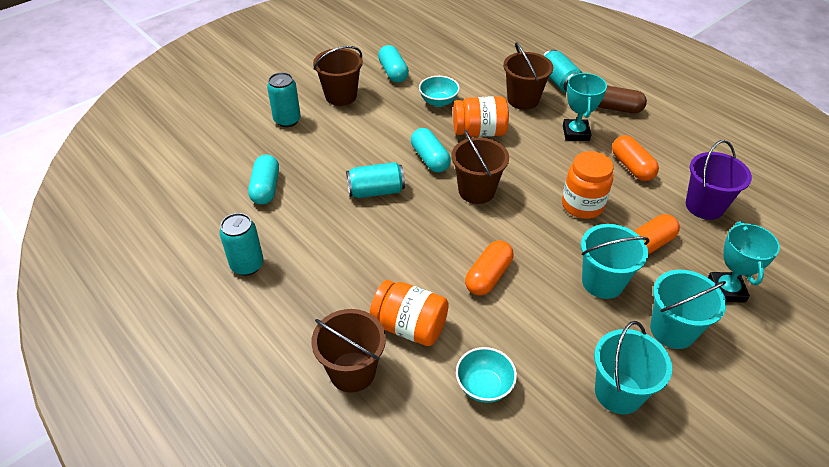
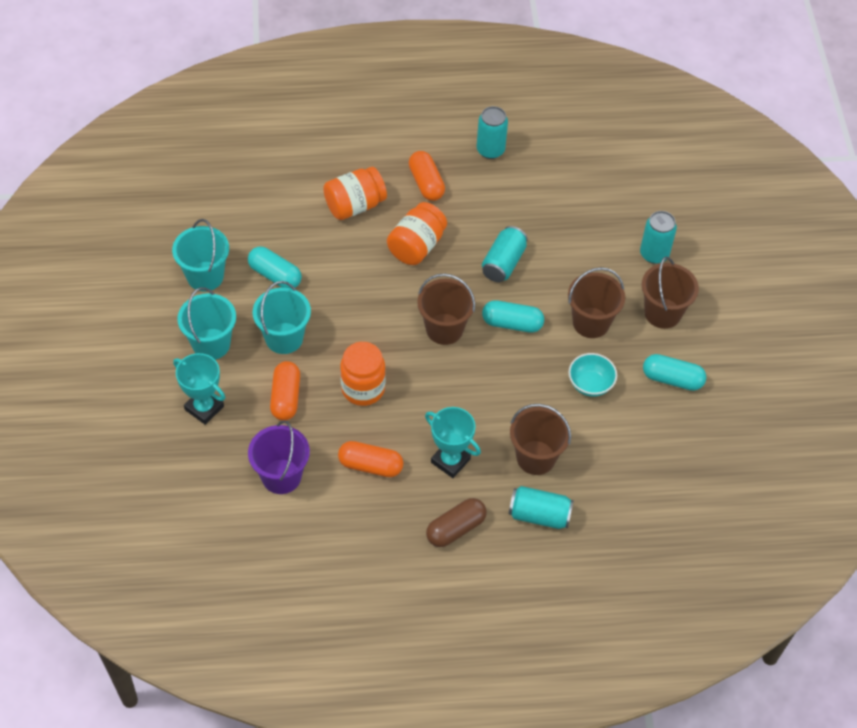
camera: 125 degrees right, 10 degrees up
(266, 188) = (568, 197): turquoise capsule -> turquoise capsule (275, 275)
(352, 372) = (349, 159): brown bucket -> brown bucket (591, 322)
(479, 132) = (517, 385): orange jar -> orange jar (416, 246)
(484, 386) = (276, 214): turquoise bowl -> none
(488, 276) = (354, 275): orange capsule -> orange capsule (426, 183)

